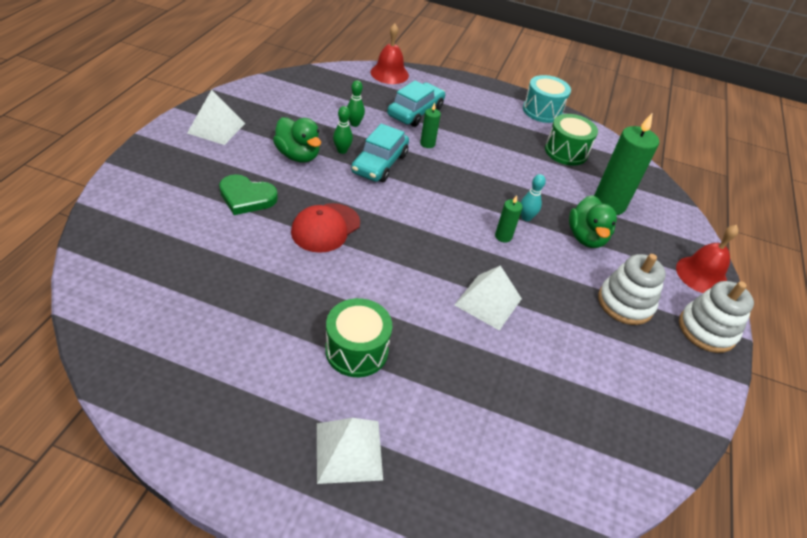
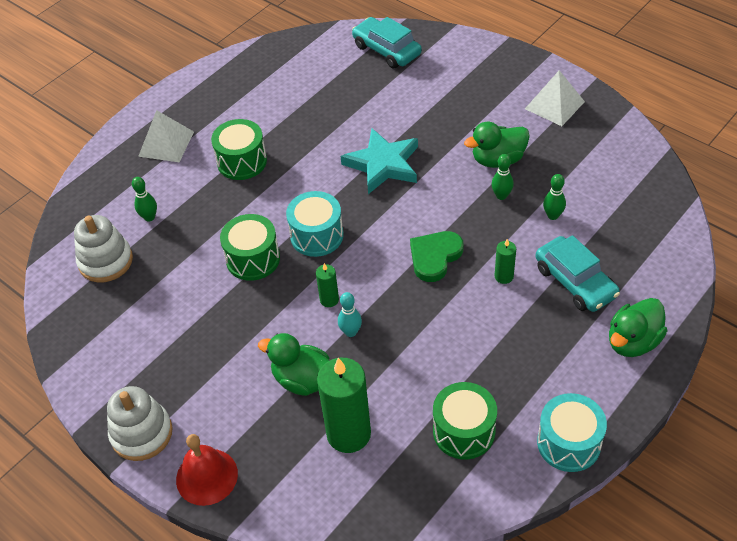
camera: 120 degrees right, 5 degrees up
(246, 197) = (439, 117): green heart -> green heart (435, 257)
(325, 228) = (383, 164): red cap -> turquoise star
(380, 163) = (472, 223): turquoise car -> turquoise car (386, 50)
(389, 73) = (674, 275): red bell -> none
(437, 259) = (317, 235): none -> turquoise drum
(453, 89) = (633, 342): none -> green duck
(479, 420) = (149, 217): none -> green bowling pin
(488, 301) = (253, 259): white pyramid -> green drum
(625, 303) = (204, 373): white stacking toy -> white stacking toy (106, 261)

